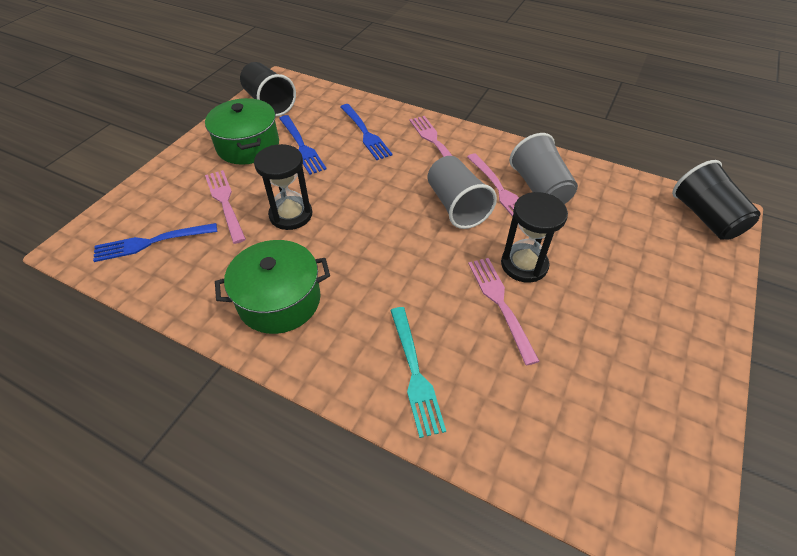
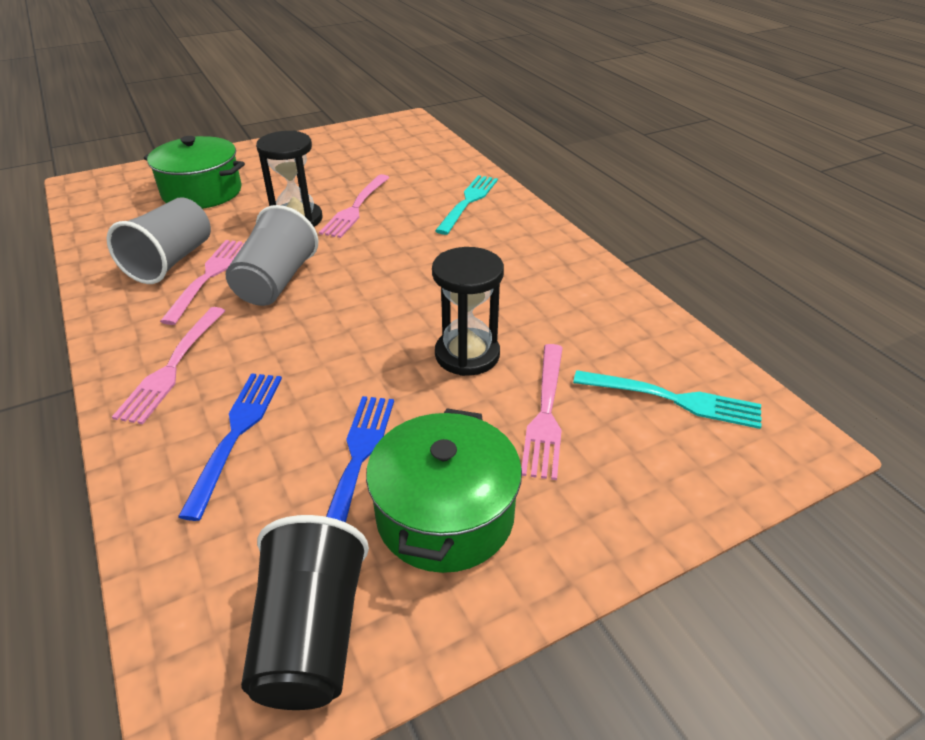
camera: 145 degrees left, 10 degrees down
(151, 242) = (673, 399): blue fork -> turquoise fork
(279, 300) = (542, 279): green pot -> green pot (202, 192)
(705, 217) = (102, 188): black cup -> none

